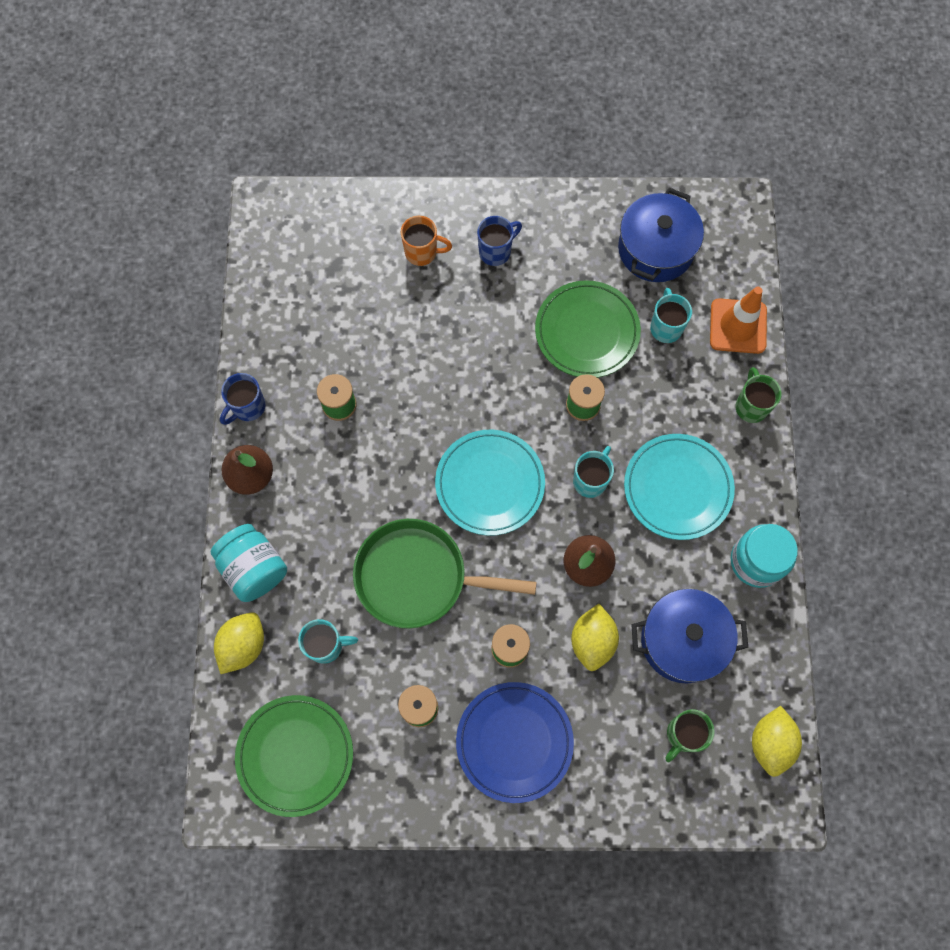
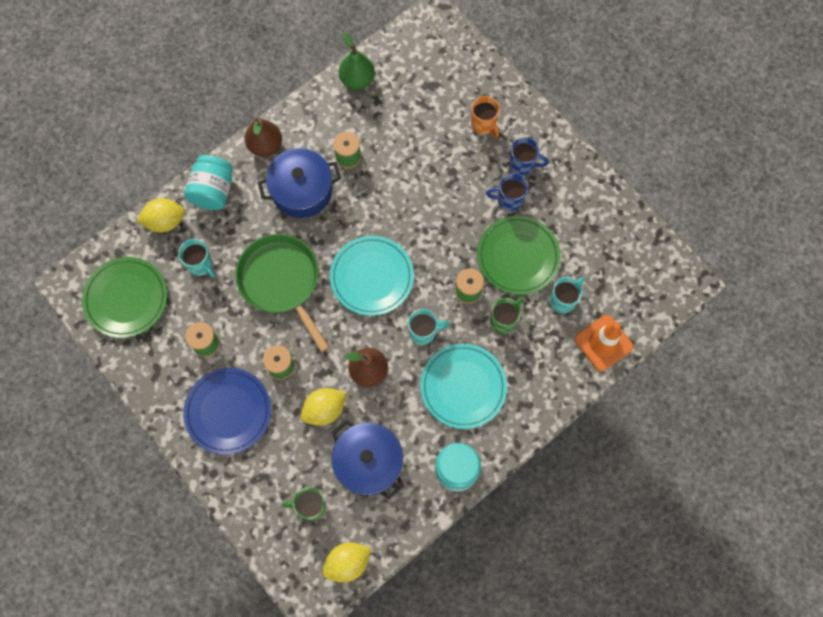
camera: 50 degrees right, 0 degrees up
(248, 407) = (304, 110): blue mug -> blue mug (509, 200)
(263, 329) = (357, 80): none -> green pear
(655, 249) = (610, 254): blue pot -> blue pot (302, 190)
(751, 406) = (556, 391): green mug -> green mug (504, 320)

